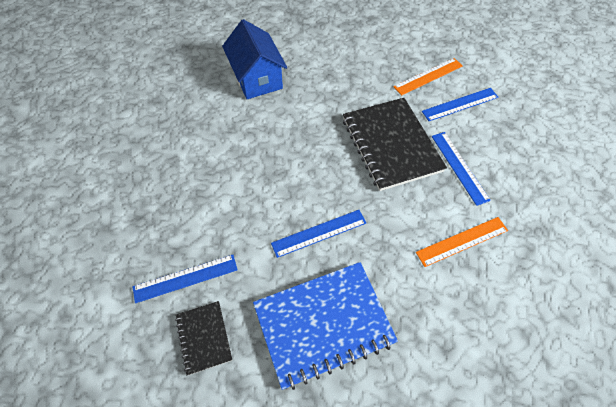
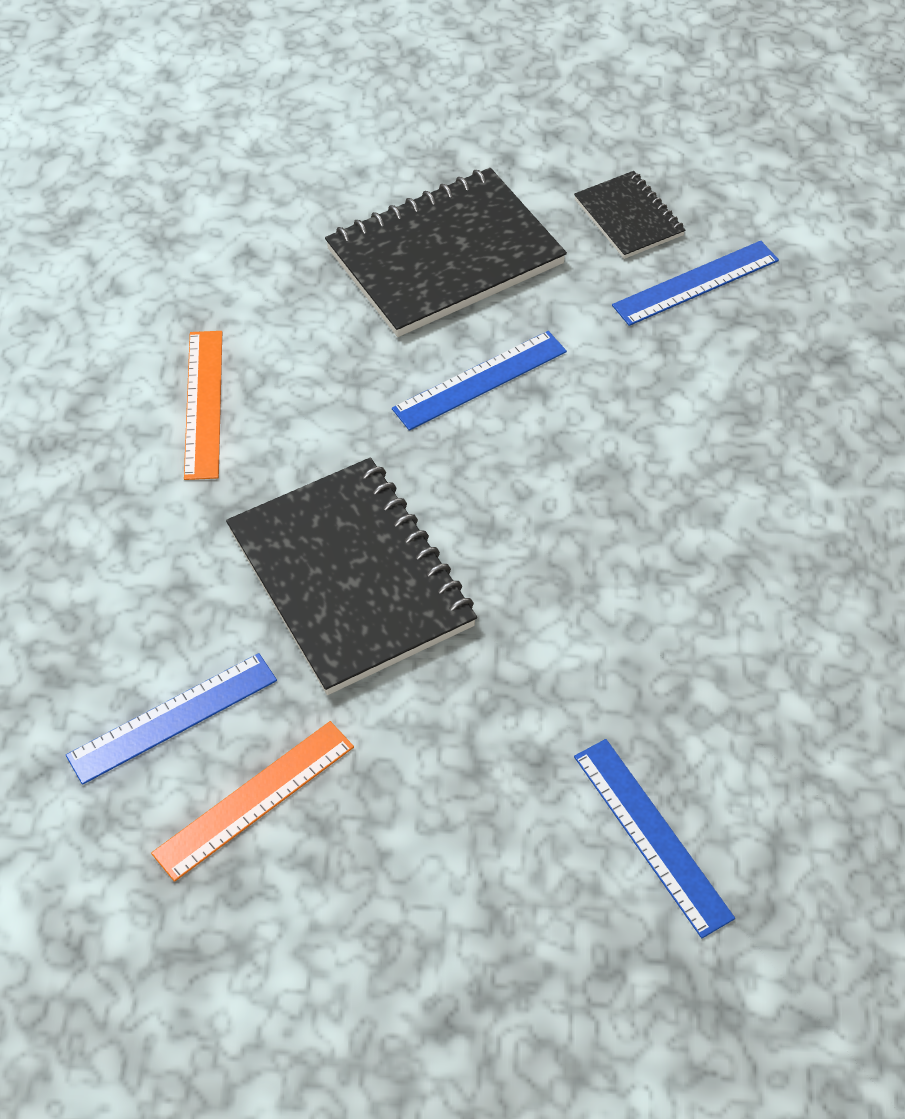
camera: 170 degrees right, 5 degrees down
(257, 78) = (731, 717): blue house -> none
(323, 323) = (445, 257): blue notebook -> black notebook
(459, 167) = (193, 548): blue ruler -> blue ruler (651, 835)
(462, 241) = (203, 403): orange ruler -> orange ruler turned 60 degrees counterclockwise

